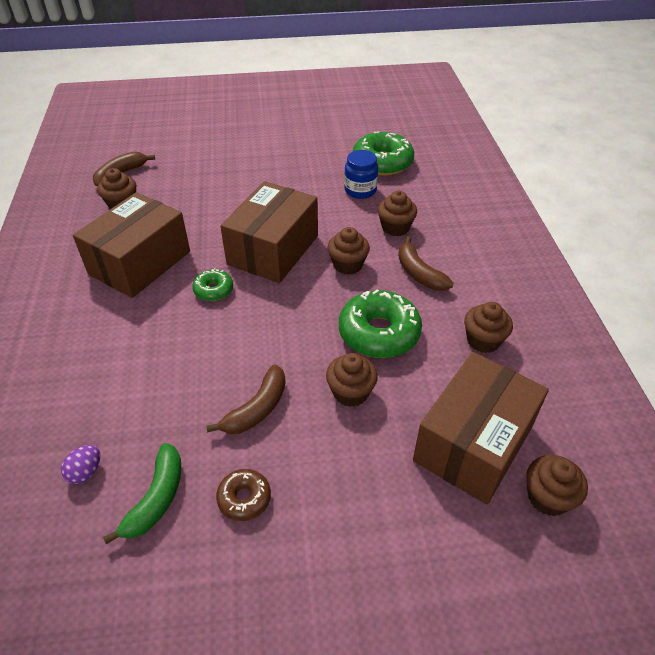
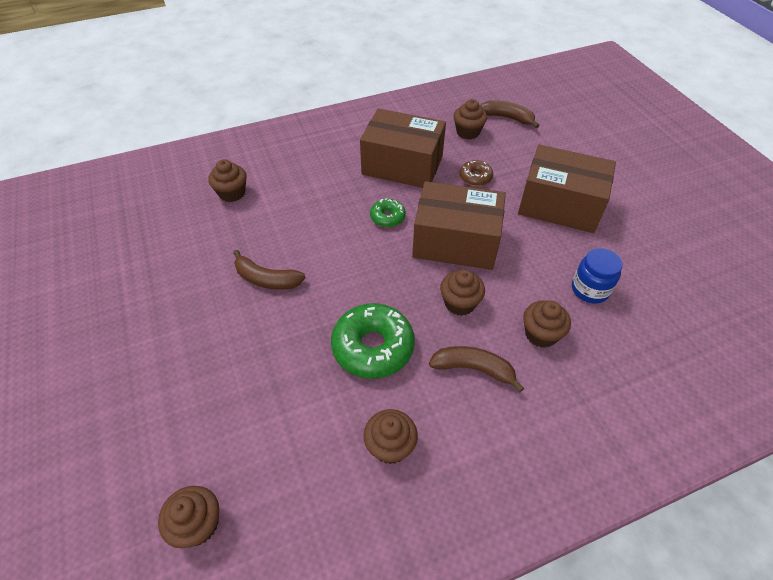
camera: 75 degrees right, 5 degrees up
(86, 472) = (201, 206): purple egg -> none
(156, 498) = (183, 246): green banana -> none
(244, 498) = (185, 293): brown donut -> brown donut (475, 177)
(350, 392) = (295, 338): brown cupcake -> brown cupcake (232, 193)
(382, 162) = (659, 300): green donut -> none
(419, 273) = (473, 369): brown banana -> brown banana turned 60 degrees clockwise
(473, 443) = (253, 449): brown box -> brown box (559, 205)

